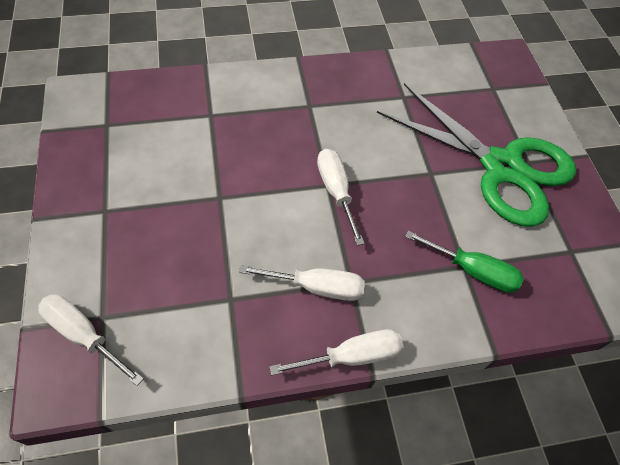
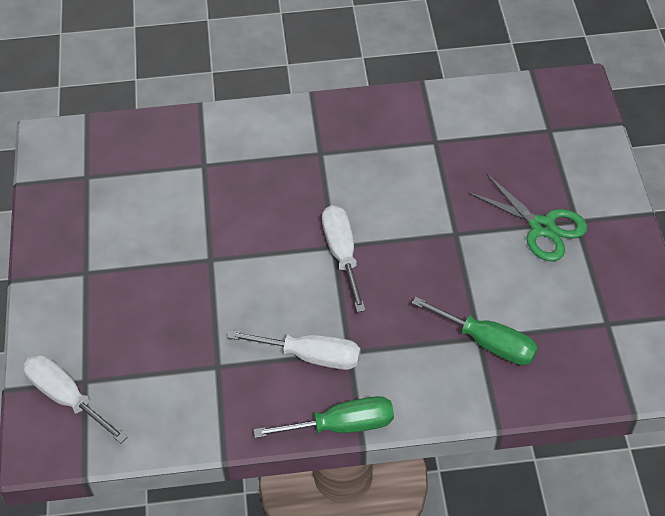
camera: 10 degrees right, 5 degrees down
(352, 356) = (342, 425): white screwdriver -> green screwdriver
(502, 168) = (542, 227): green scissors -> green scissors, size x0.51

